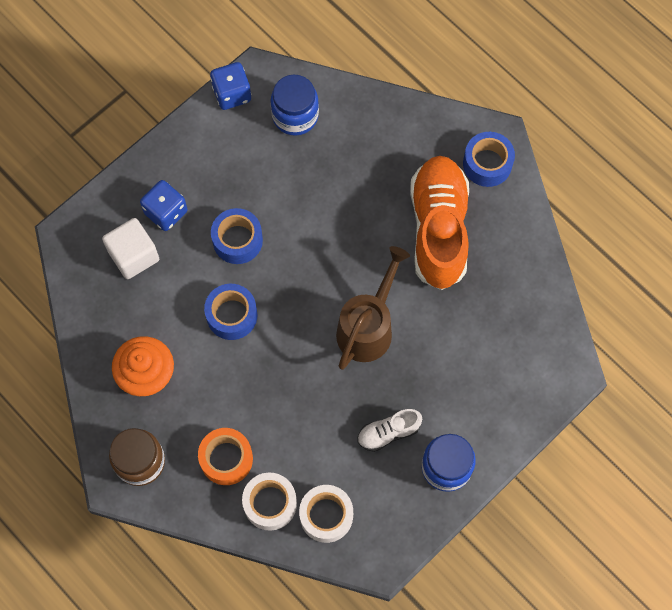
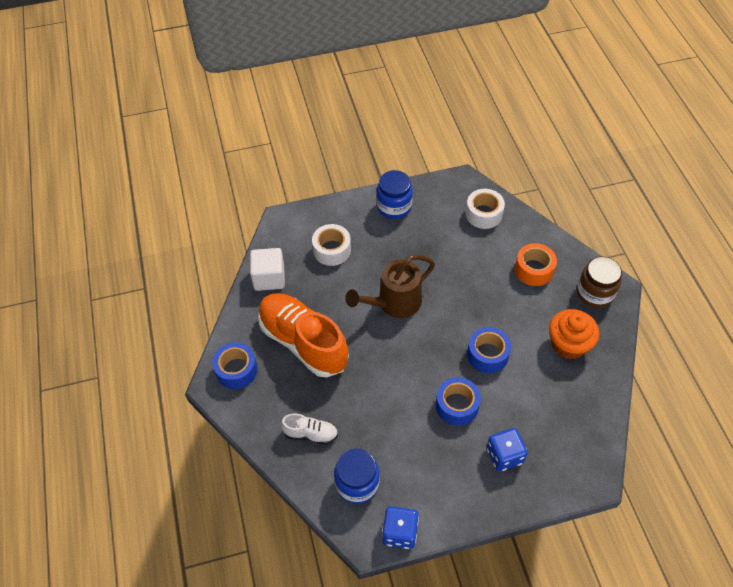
camera: 150 degrees left, 15 degrees down
(134, 255) = (545, 433): white cube -> white cube (269, 278)
(270, 503) = (516, 234): white tape -> white tape (332, 250)
(388, 432) = (418, 239): white shoe -> white shoe (310, 434)
(438, 229) = (303, 342): orange shoe -> orange shoe turned 105 degrees clockwise

